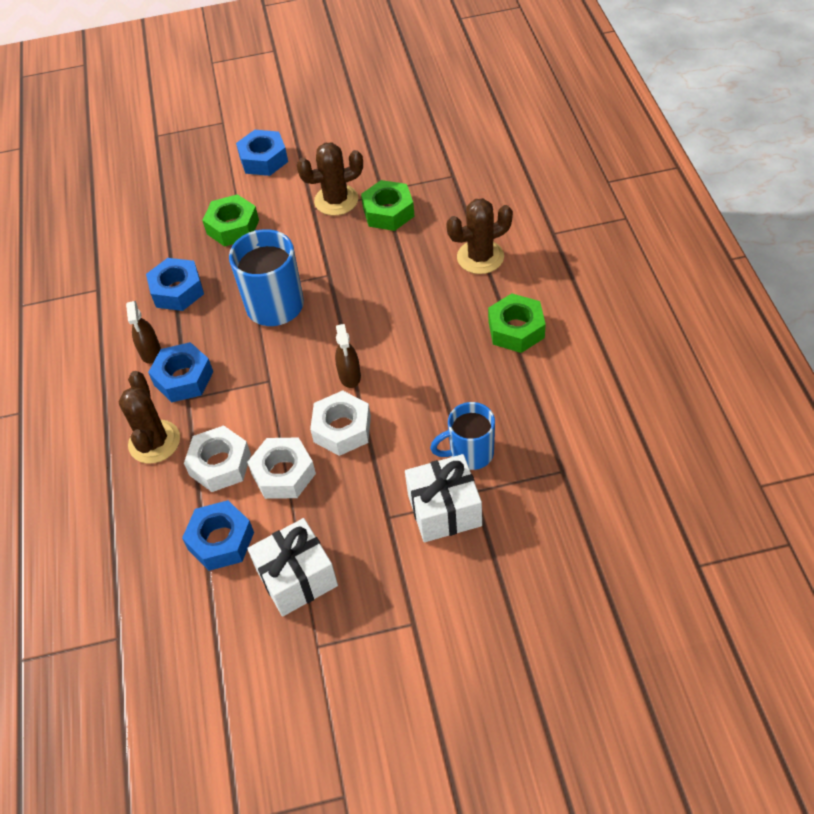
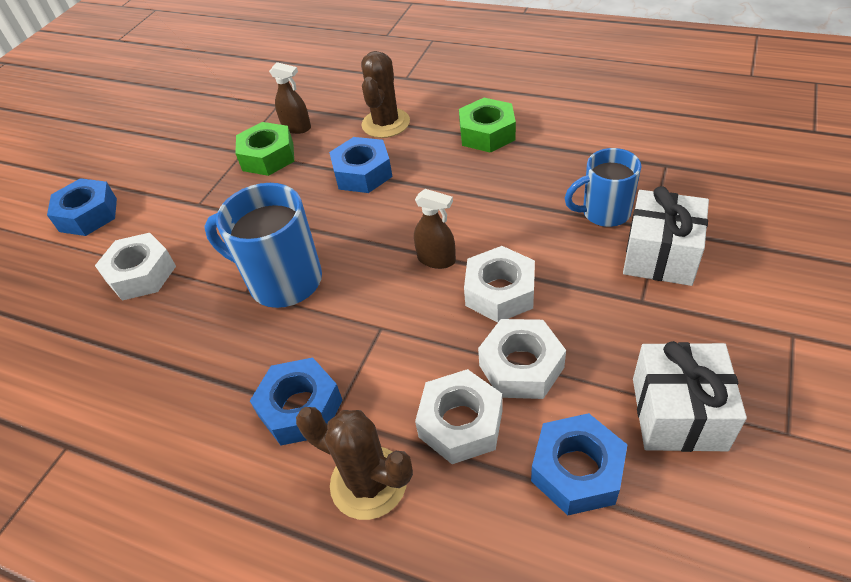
camera: 55 degrees left, 5 degrees down
(150, 352) = (227, 427): brown spray bottle -> brown spray bottle (296, 128)
(177, 290) = (167, 360): blue nut -> blue nut (362, 173)
(233, 227) = (141, 274): green nut -> white nut
(336, 200) = (209, 184): brown cactus -> none
(470, 453) = (604, 213): blue mug -> blue mug turned 60 degrees clockwise

